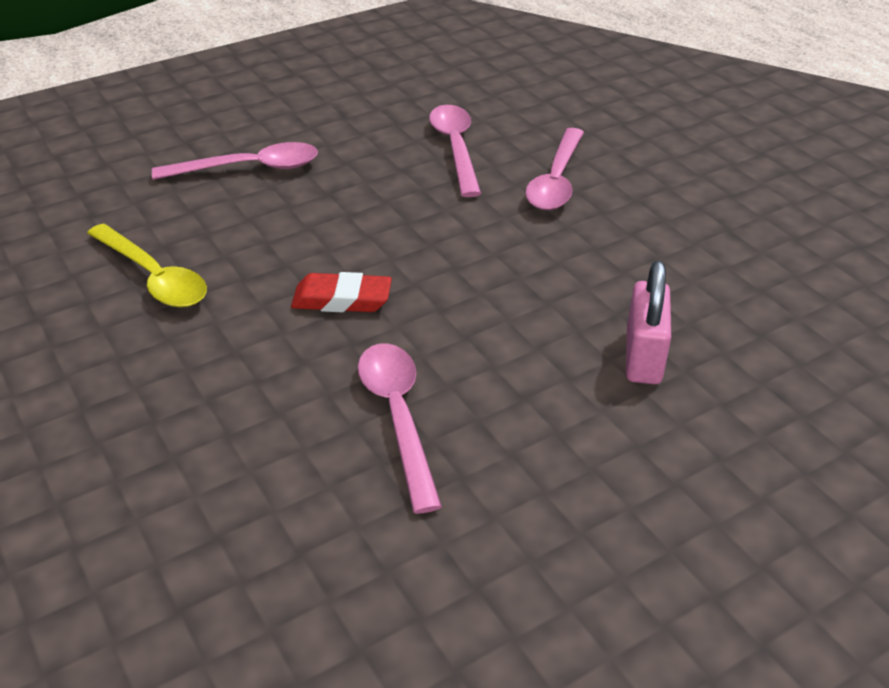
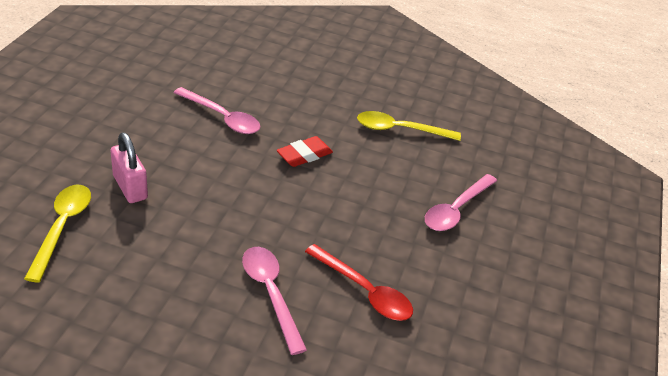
camera: 135 degrees right, 0 degrees up
(455, 148) = (364, 291): pink spoon -> red spoon
(772, 339) = (62, 227): none -> yellow spoon

